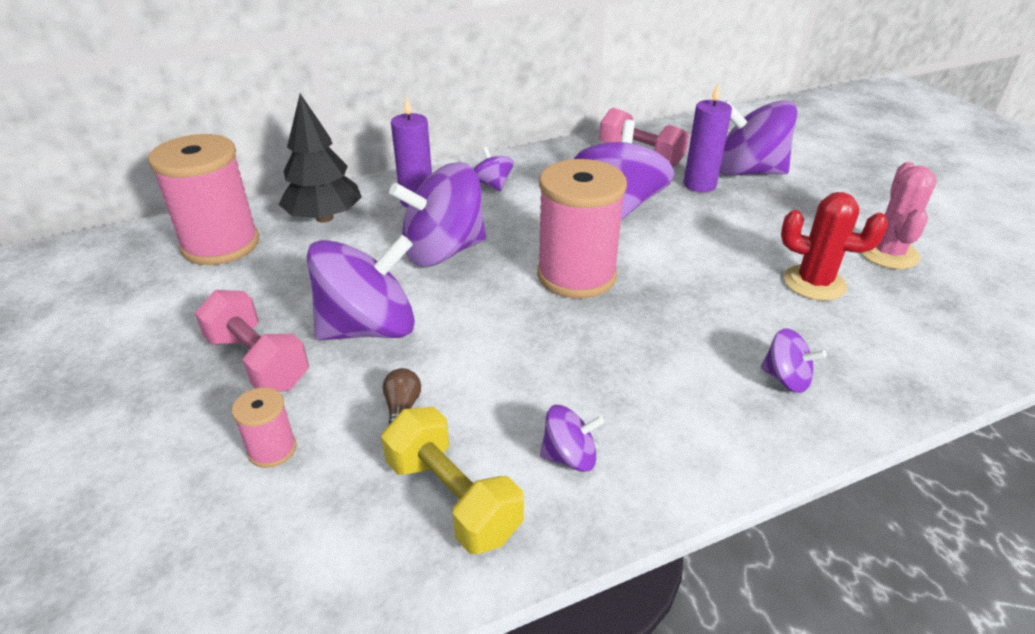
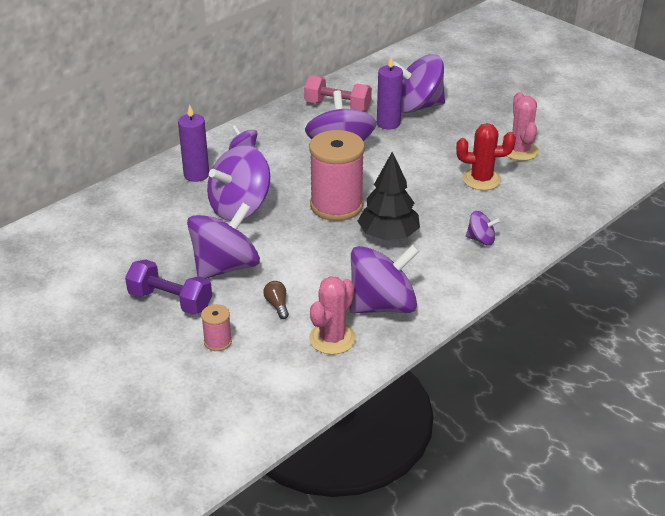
camera: 20 degrees left, 0 degrees up
(221, 245) = (78, 236): pink spool -> none
(258, 362) = (170, 301): pink dumbbell -> purple dumbbell
(324, 218) = (138, 201): black tree -> black tree (388, 235)
(452, 498) = (332, 338): yellow dumbbell -> pink cactus
(569, 456) = (382, 305): purple spinning top -> purple spinning top, size x2.12

